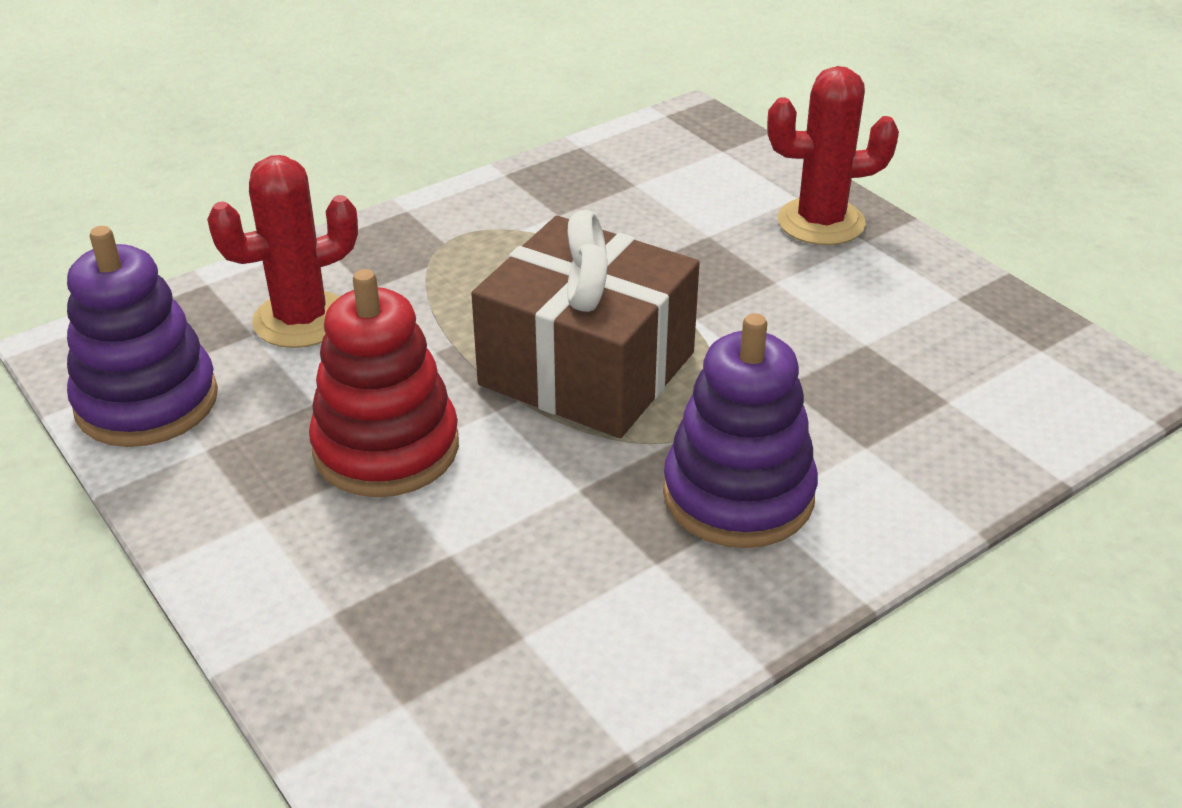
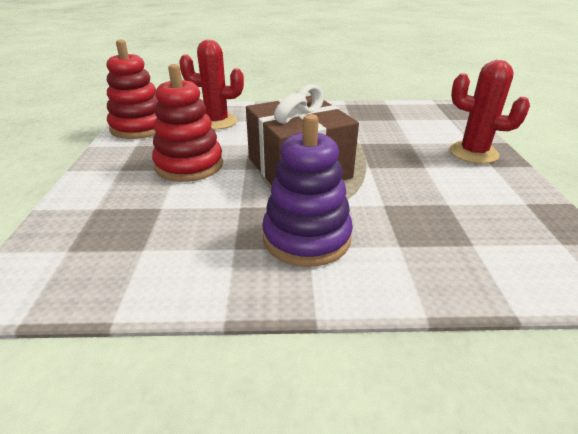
camera: 35 degrees right, 5 degrees down
(147, 402) = (139, 127): purple stacking toy -> red stacking toy

